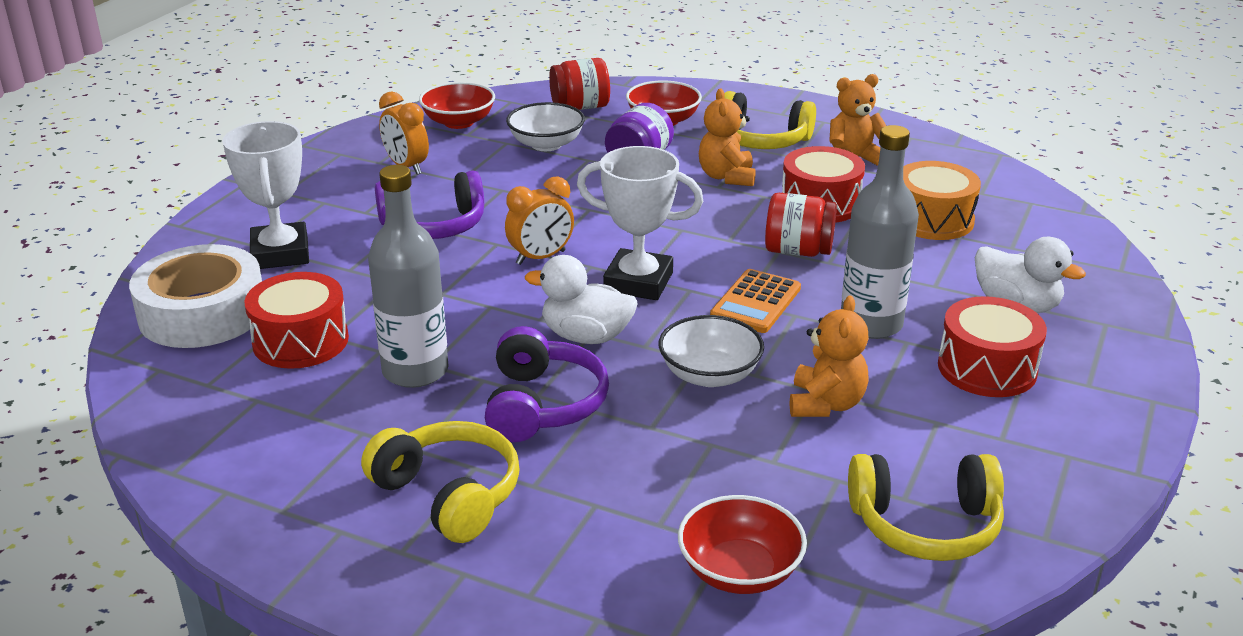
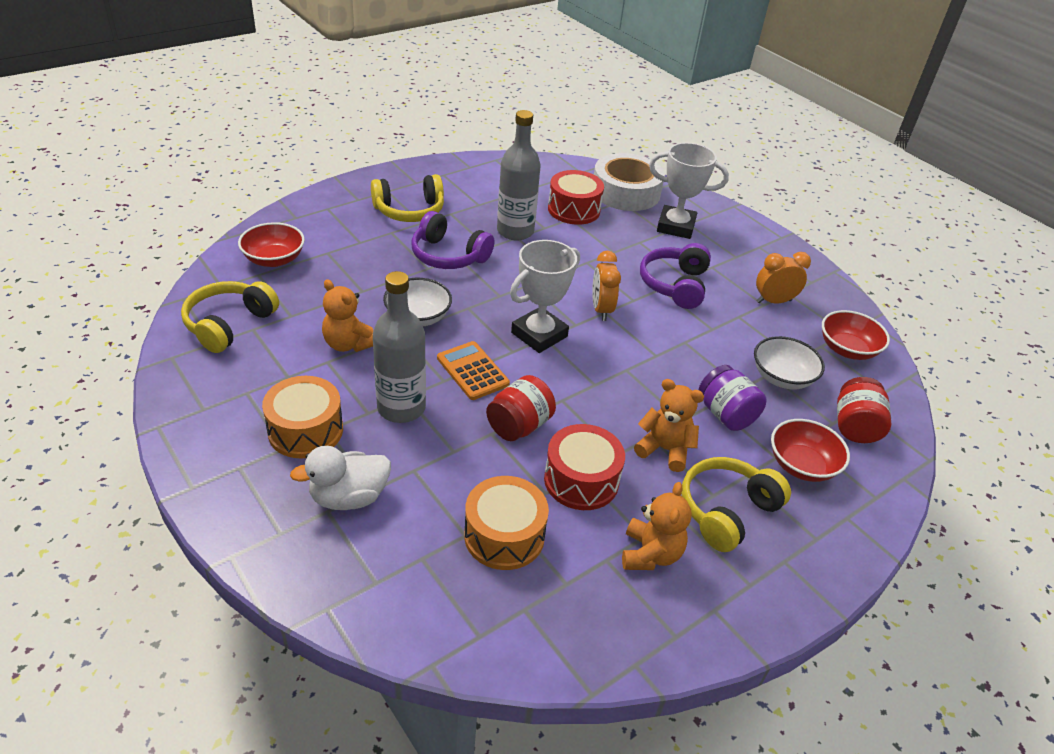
camera: 115 degrees right, 10 degrees up
(586, 336) = (497, 292): white duck -> none
(987, 368) = (305, 430): red drum -> orange drum

